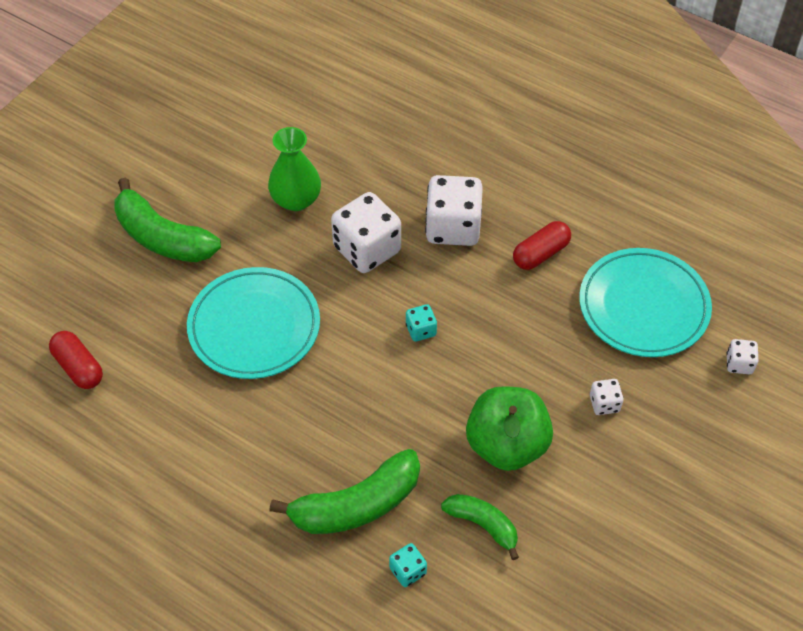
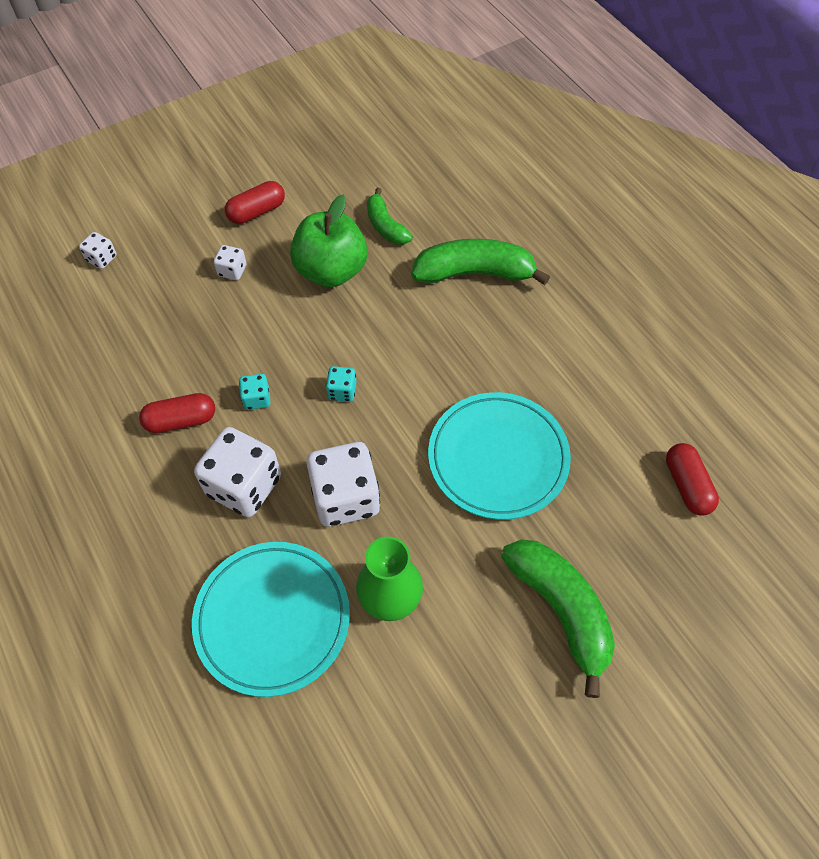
camera: 155 degrees left, 5 degrees up
(408, 571) = (458, 218): turquoise dice -> turquoise dice (257, 399)
(632, 483) = (257, 211): none -> red capsule
(643, 306) = (133, 333): turquoise plate -> turquoise plate (272, 619)

